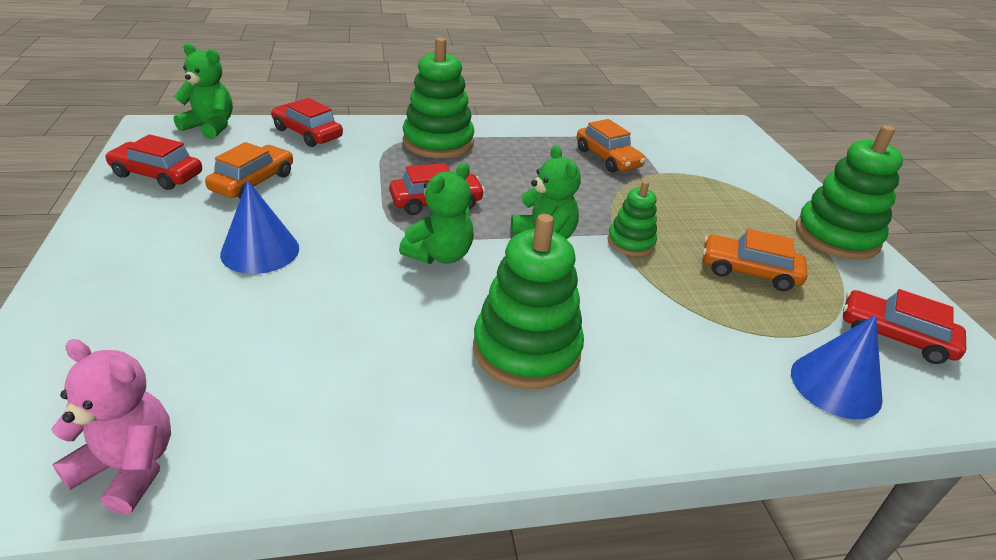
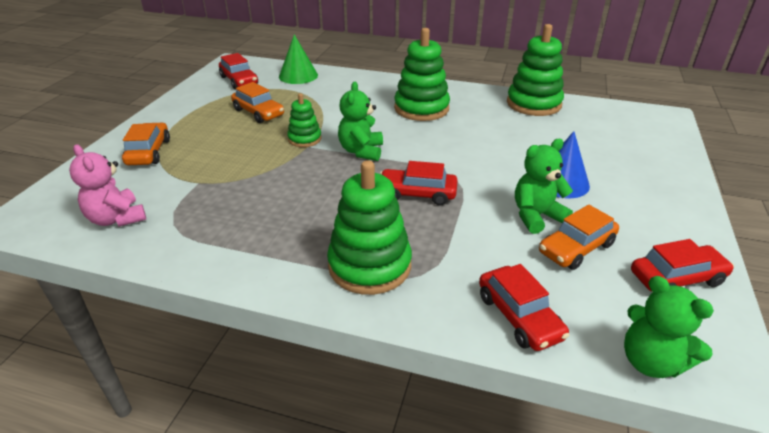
camera: 150 degrees left, 0 degrees up
(128, 468) = (602, 109): pink teddy bear -> pink teddy bear (117, 219)
(157, 175) = (676, 278): red car -> red car turned 60 degrees counterclockwise
(440, 255) = (438, 156): green teddy bear -> green teddy bear (536, 216)
(607, 158) = (220, 206): orange car -> orange car (149, 152)
(835, 385) = (298, 76): blue cone -> green cone
(836, 236) = (166, 116): green stacking toy -> green stacking toy (533, 104)

